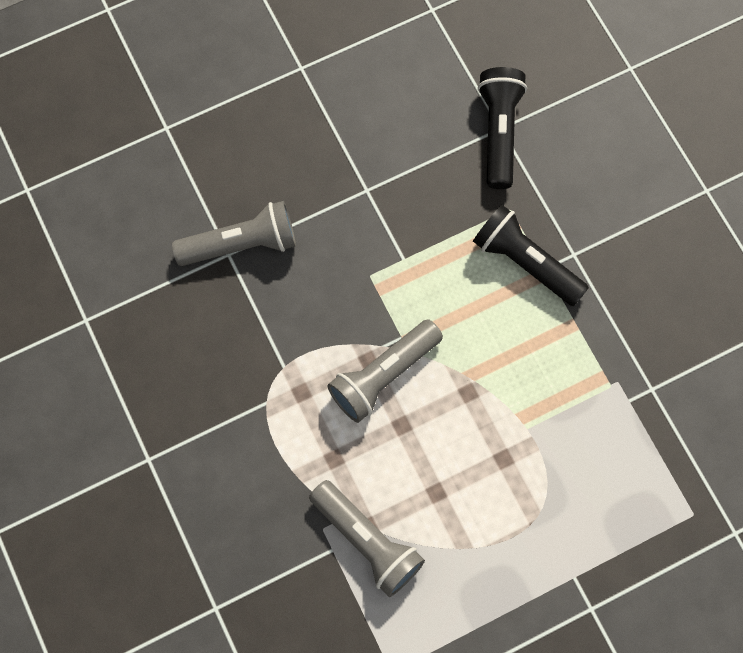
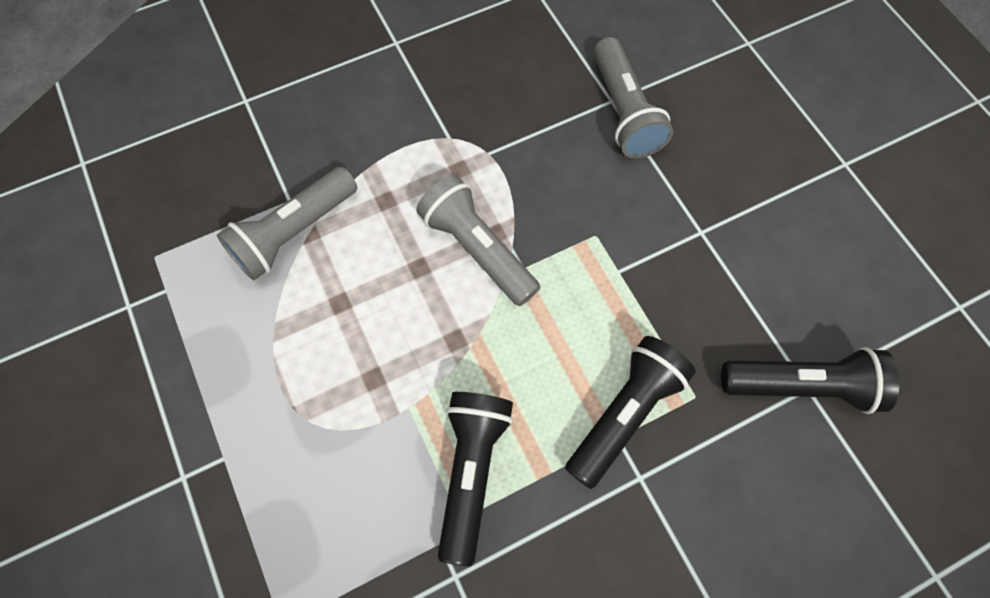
camera: 90 degrees right, 5 degrees down
(575, 378) = (471, 471): none -> black flashlight

